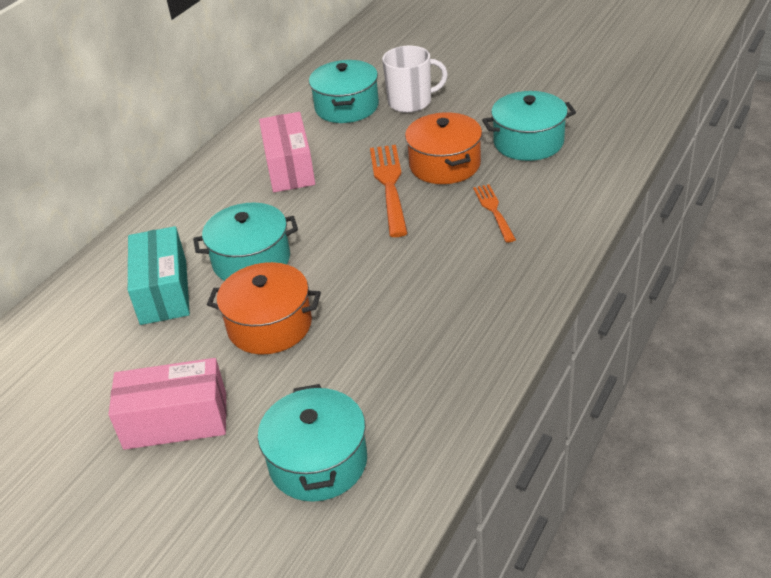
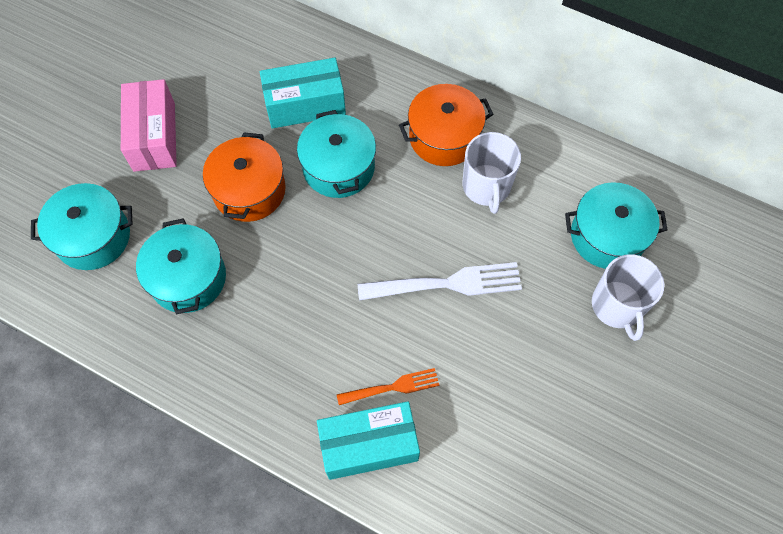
camera: 85 degrees right, 25 degrees up
(290, 168) = (486, 187): pink box -> white mug
(390, 186) = (445, 284): orange fork -> white fork
(445, 165) = (482, 340): orange pot -> orange pot (444, 137)
(528, 142) = (523, 437): turquoise pot -> turquoise pot (188, 278)
(550, 220) = (369, 445): none -> turquoise box

